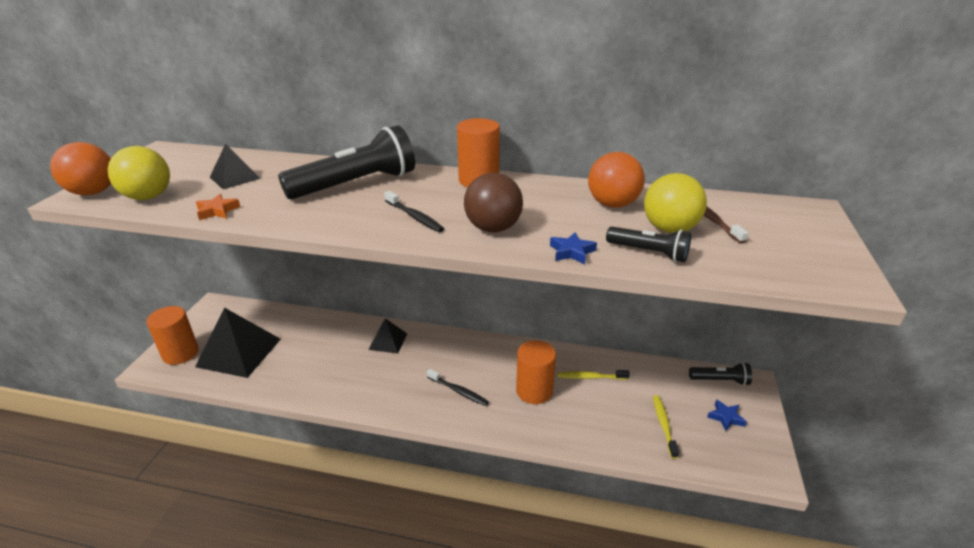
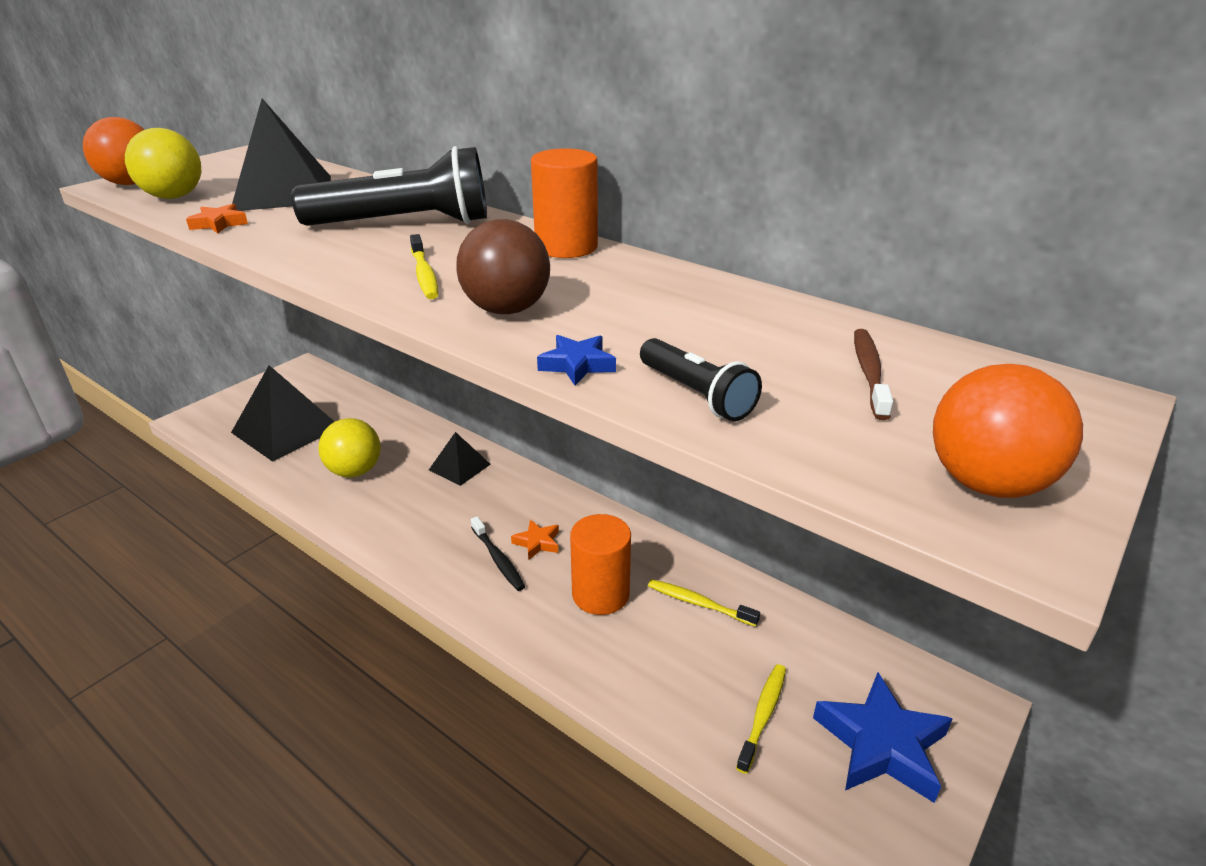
camera: 25 degrees right, 0 degrees up
(180, 353) = (229, 413): orange cylinder -> none
(234, 178) = (283, 193): black pyramid -> black pyramid, size x1.86
(414, 217) = (424, 274): black toothbrush -> yellow toothbrush
(474, 373) = (537, 542): none -> orange star
(612, 204) = (725, 316): orange ball -> orange ball (986, 484)
(669, 229) = (775, 369): yellow ball -> yellow ball (355, 471)
(720, 380) = (916, 682): black flashlight -> none
(726, 417) = (881, 745): blue star -> blue star, size x2.04

